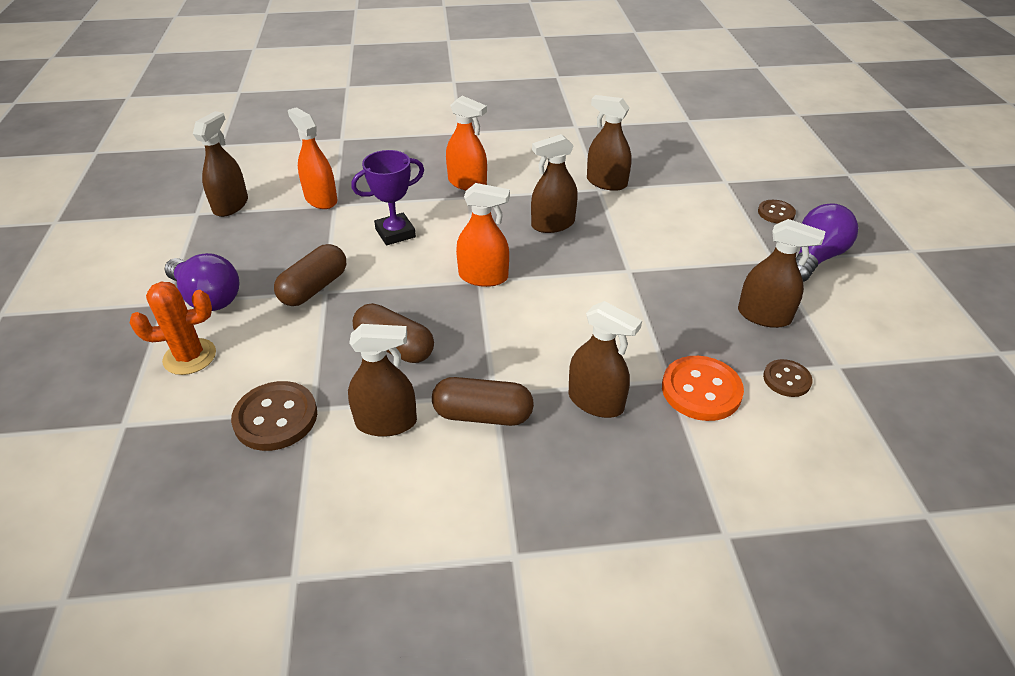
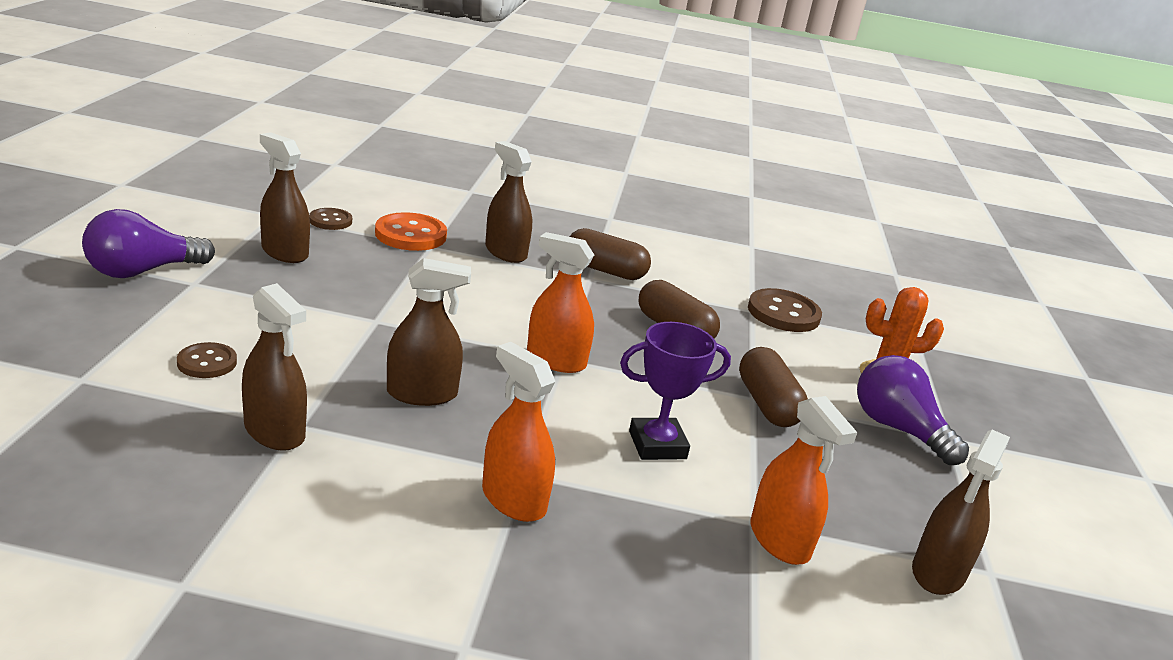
camera: 170 degrees left, 15 degrees down
(314, 288) = (767, 404): brown capsule -> brown capsule turned 60 degrees counterclockwise
(386, 422) = (687, 287): brown spray bottle -> none
(776, 213) = (94, 320): brown button -> brown button (207, 362)

